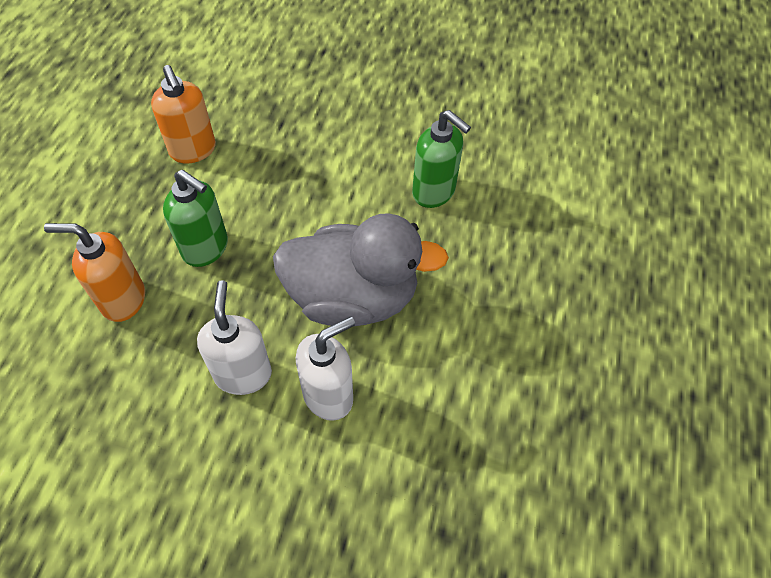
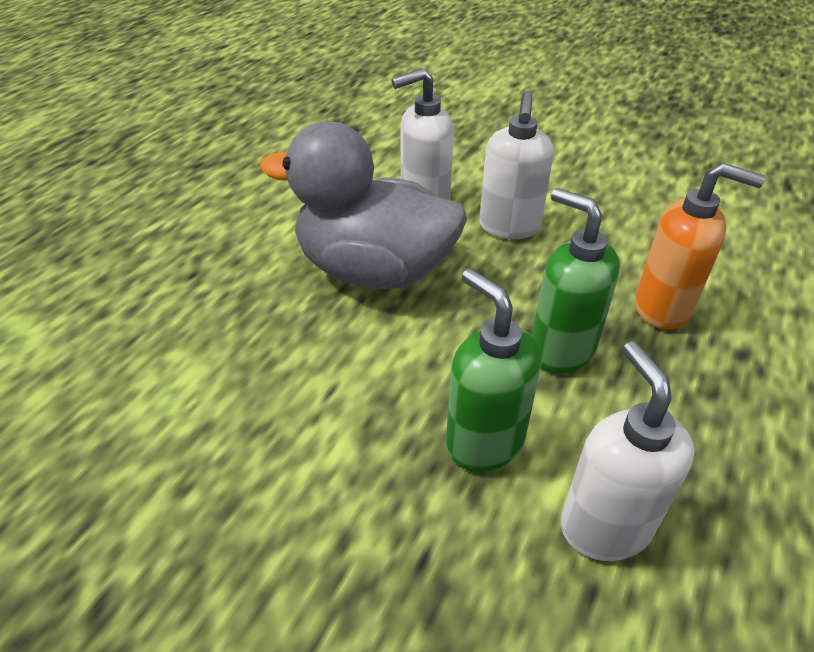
camera: 165 degrees left, 15 degrees down
(193, 150) = (604, 526): orange soap dispenser -> white soap dispenser
(434, 192) = (204, 374): green soap dispenser -> green soap dispenser (484, 442)

